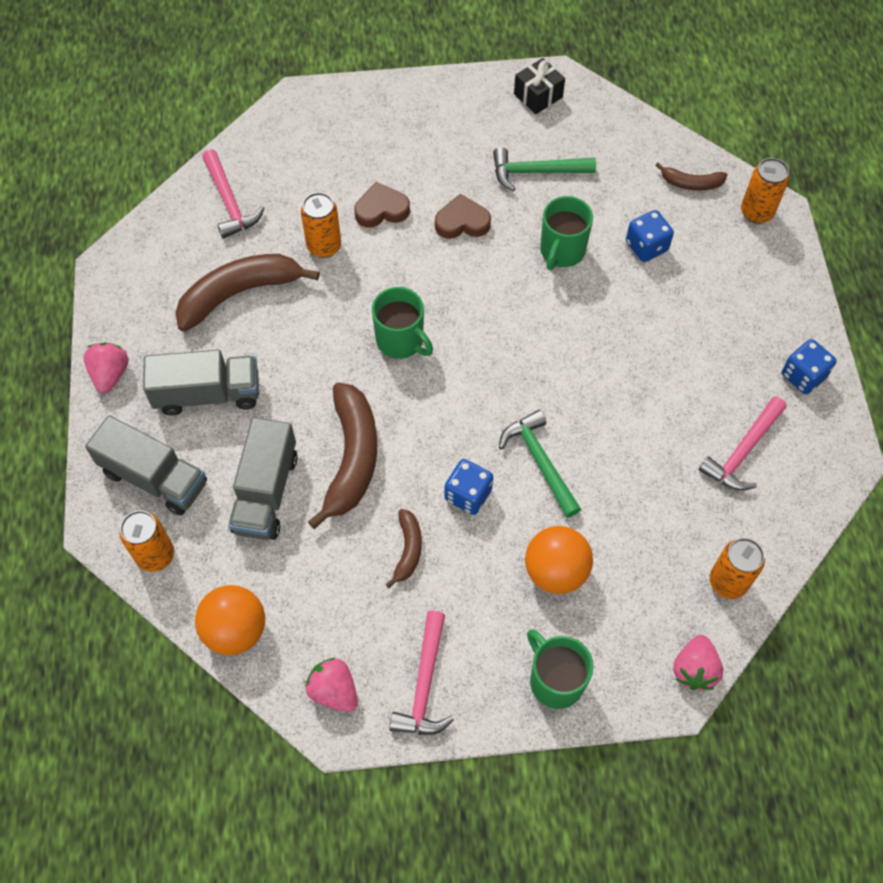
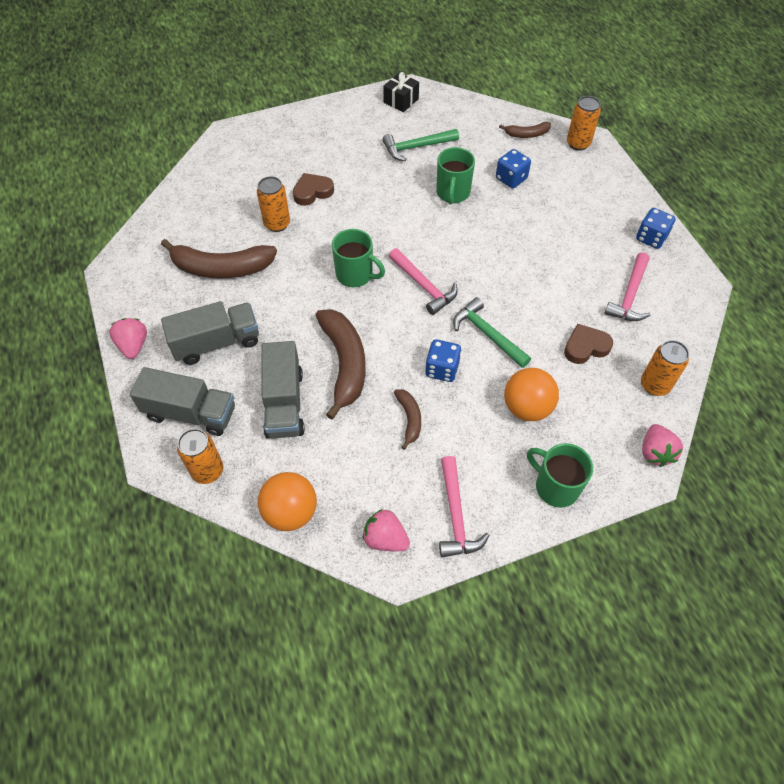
camera: 15 degrees left, 5 degrees down
(229, 202) = (195, 208): pink hammer -> pink hammer (424, 286)
(239, 293) = (221, 268): brown banana -> brown banana turned 135 degrees counterclockwise
(462, 222) = (374, 188): brown heart -> brown heart (585, 347)

